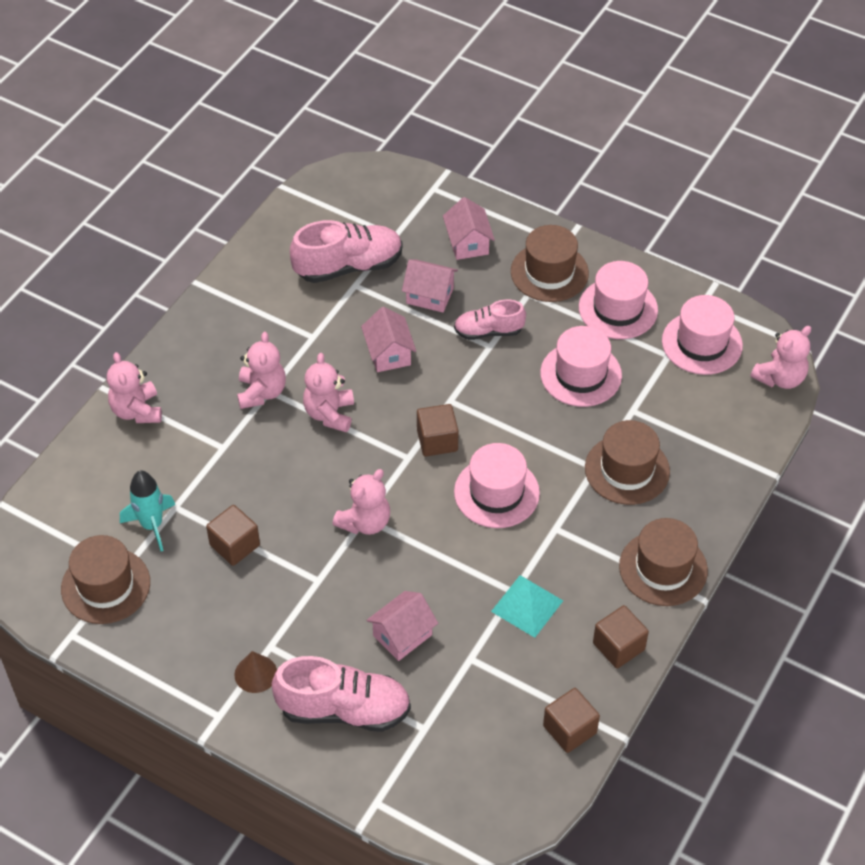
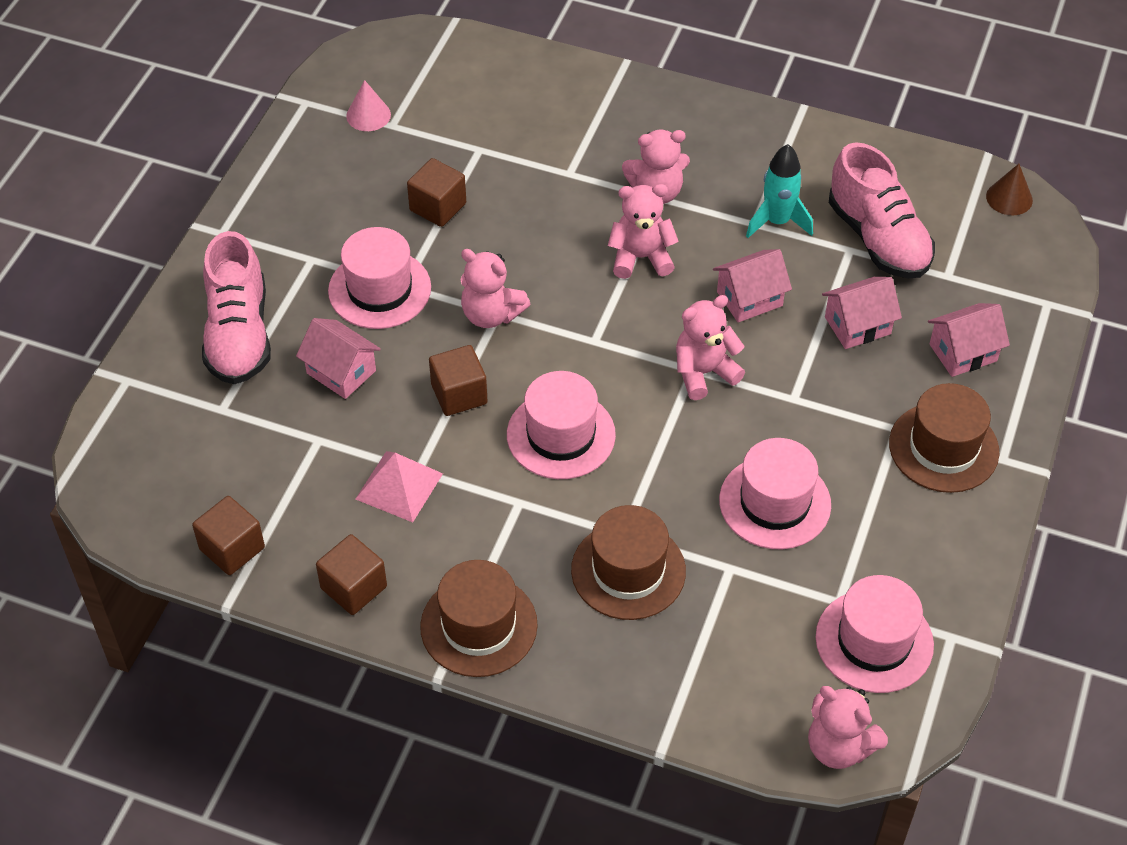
camera: 80 degrees right, 0 degrees up
(105, 585) = (368, 115): brown hat -> pink cone
(137, 411) = (601, 94): pink teddy bear -> pink teddy bear (704, 373)
(152, 525) = (451, 135): turquoise rocket -> turquoise rocket (777, 222)
(255, 673) = (275, 253): brown cone -> brown cone (1009, 198)
(430, 296) = (857, 325): pink house -> pink house turned 60 degrees clockwise
(437, 440) = (626, 365): brown cube -> brown cube (459, 394)
(488, 331) = (817, 394): pink shoe -> none
(527, 606) = (399, 486): turquoise pyramid -> pink pyramid
(618, 309) = (905, 533): pink hat -> pink hat (379, 289)

